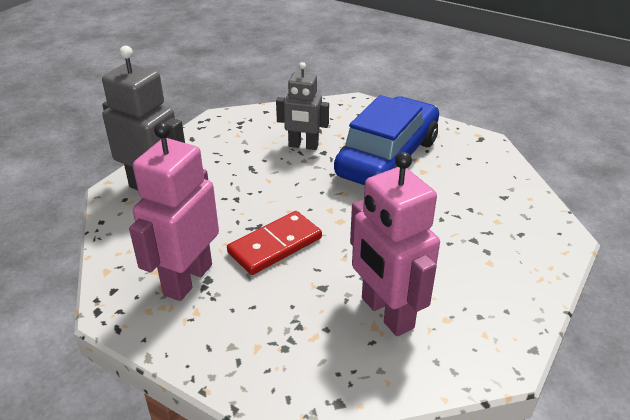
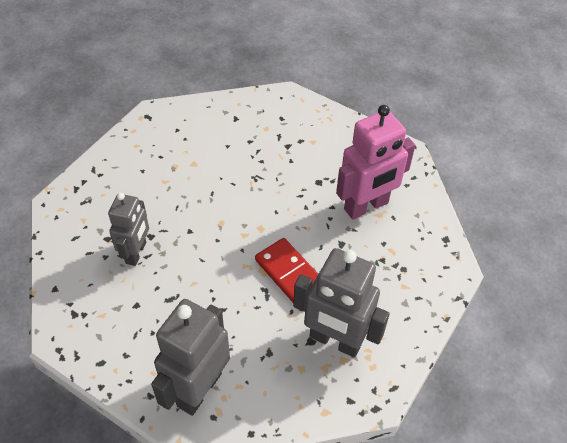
camera: 90 degrees left, 15 degrees up
(187, 279) = (335, 341): pink robot -> grey robot
(387, 158) = (169, 186): blue car -> none

